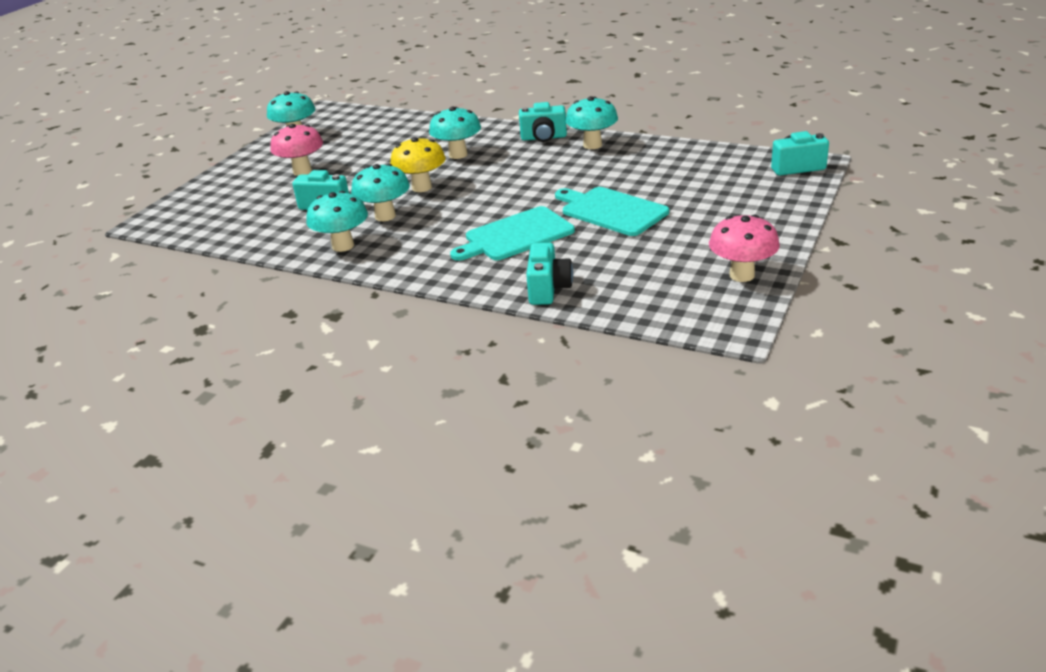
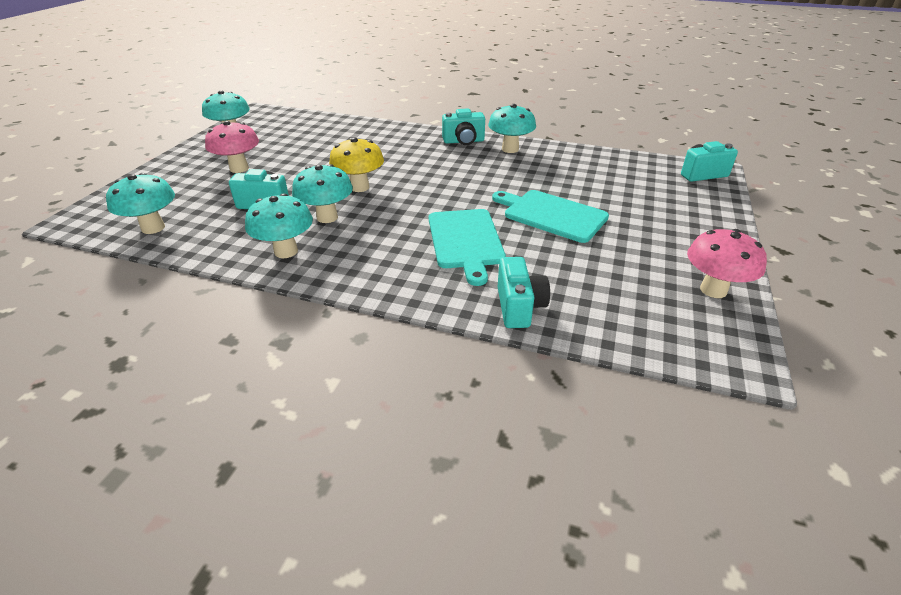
camera: 10 degrees left, 5 degrees up
(458, 155) = (388, 155): turquoise mushroom -> turquoise mushroom (153, 228)
(515, 235) = (465, 241): turquoise cutting board -> turquoise cutting board turned 60 degrees counterclockwise

